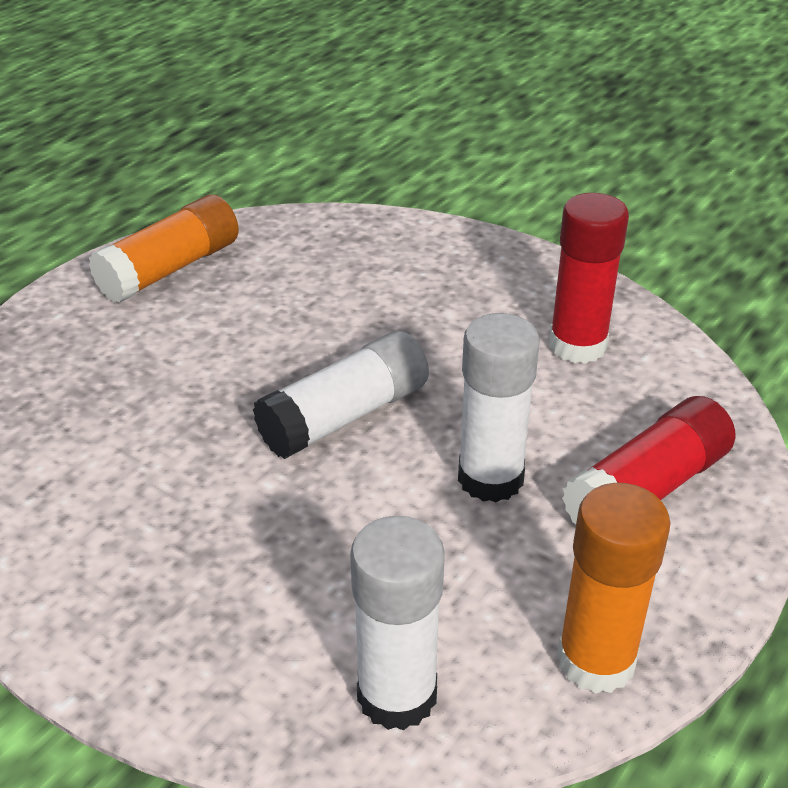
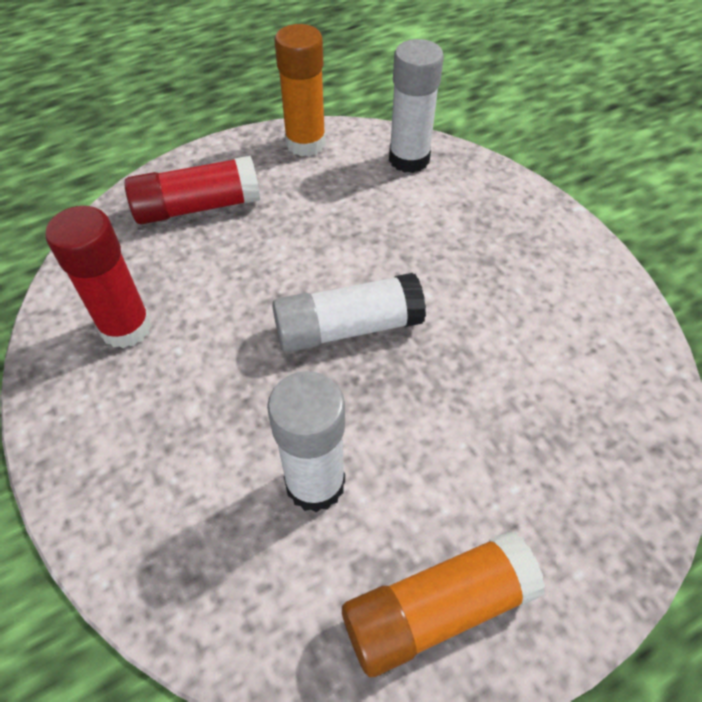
camera: 155 degrees left, 15 degrees up
(490, 478) = (282, 245): white glue stick -> white glue stick (315, 483)

